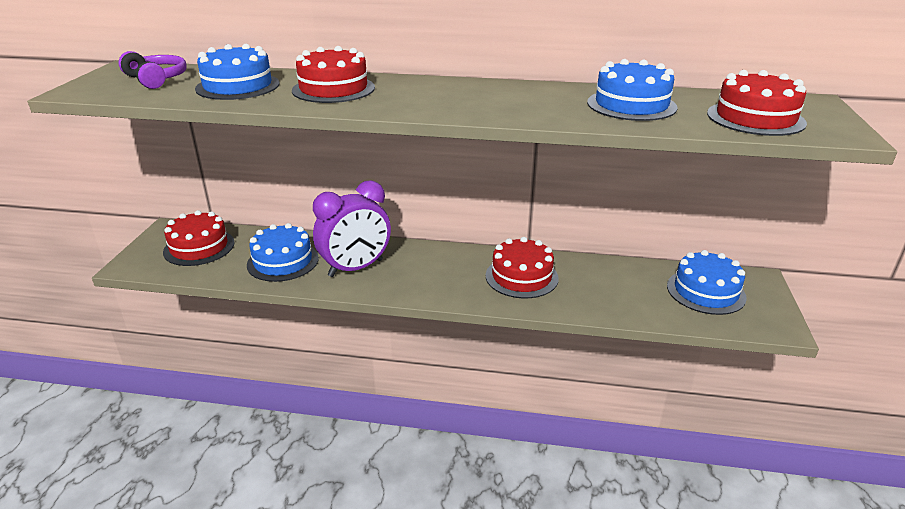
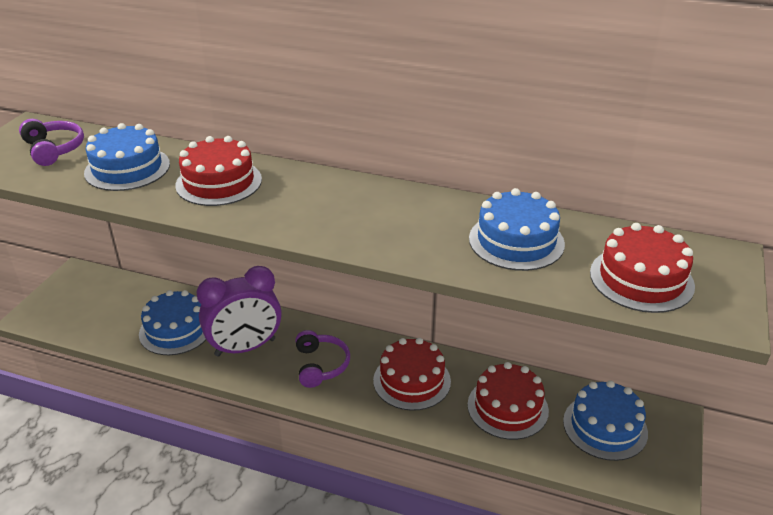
camera: 10 degrees right, 5 degrees up
(199, 247) = (100, 301): red cake -> red cake (507, 407)
(433, 274) = (321, 365): none -> purple headphones

